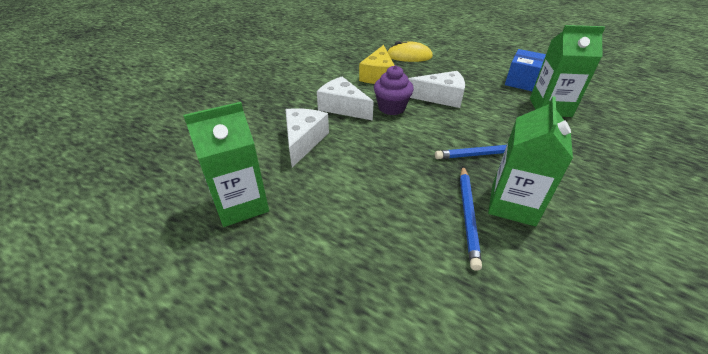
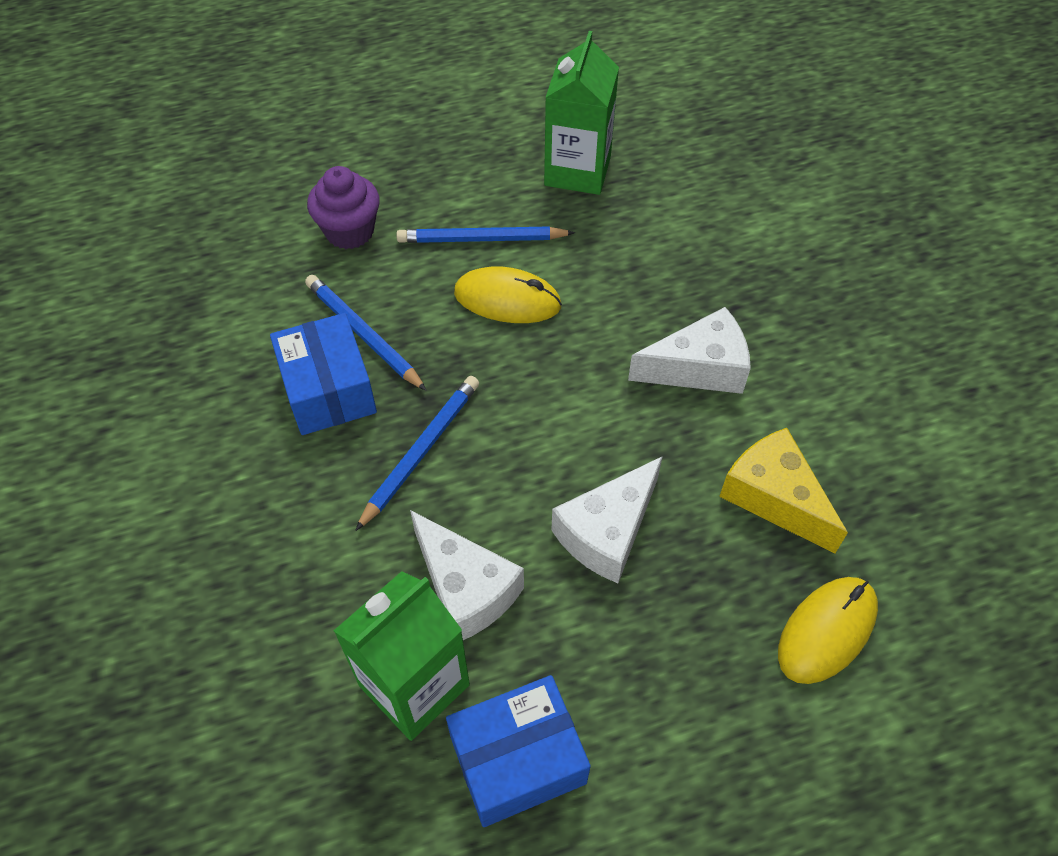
camera: 130 degrees right, 15 degrees up
(303, 141) = (647, 274): white cheese -> white cheese (465, 588)
(344, 212) = (481, 239): none -> blue pencil
(375, 176) = (507, 300): none -> yellow mouse
(391, 108) = (640, 430): purple cupcake -> purple cupcake (349, 231)
(513, 204) = (328, 390): green carton -> blue box

